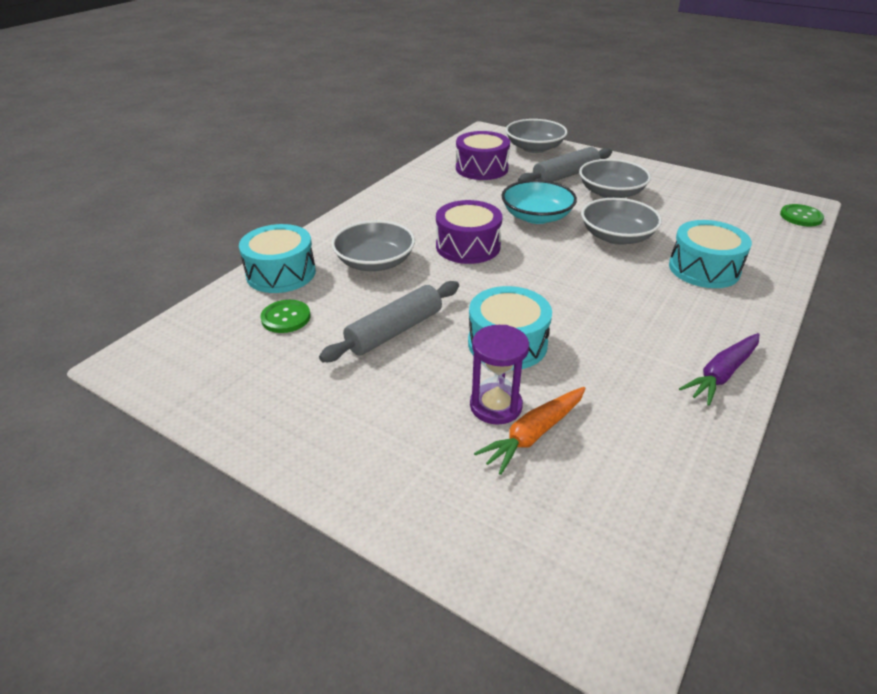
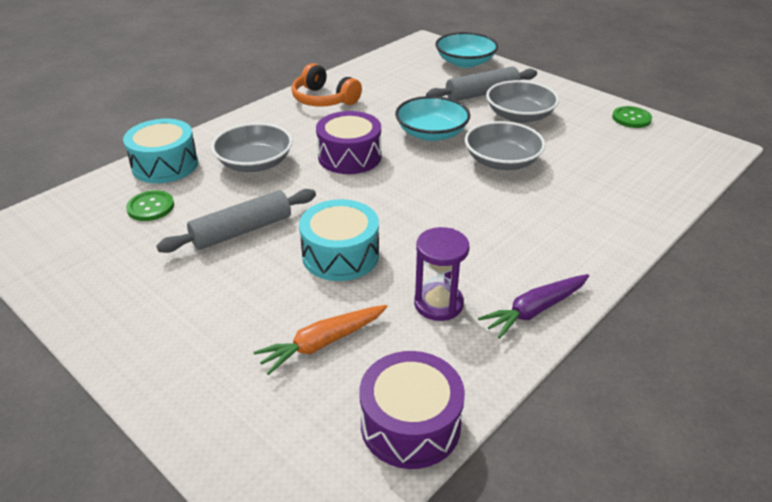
camera: 10 degrees right, 0 degrees up
(414, 194) = (324, 99): none -> orange headphones
(481, 168) = (401, 79): purple drum -> purple drum (410, 424)
(496, 406) = (300, 312): purple hourglass -> purple hourglass (438, 304)
(534, 148) = (465, 62): grey bowl -> turquoise bowl
(704, 269) = (574, 203): turquoise drum -> none
(801, 217) = (709, 159): green button -> green button (631, 118)

